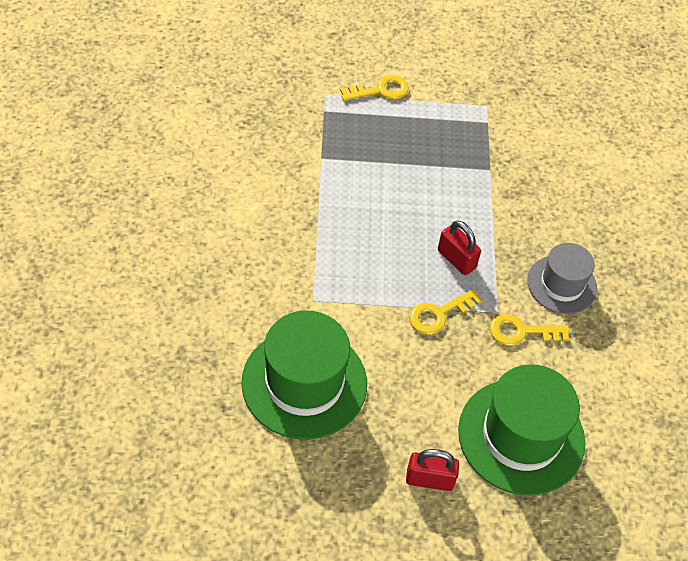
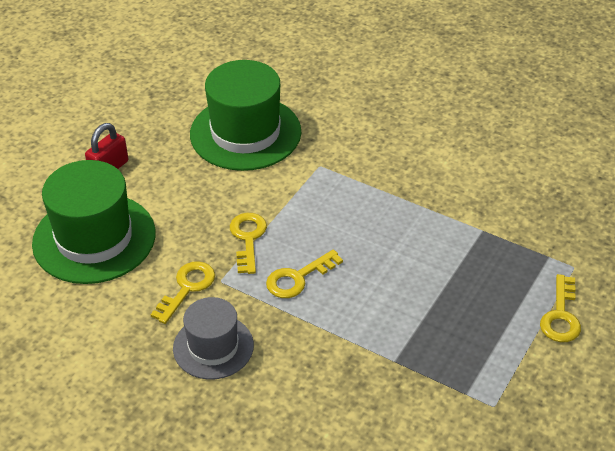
camera: 125 degrees right, 10 degrees down
(456, 259) = (298, 278): red padlock -> yellow key

